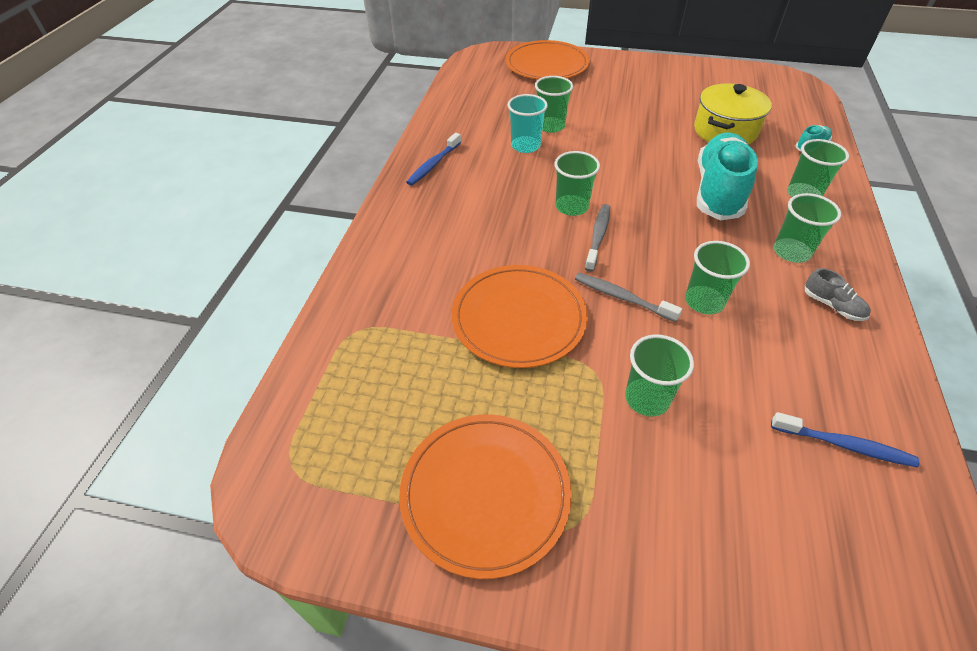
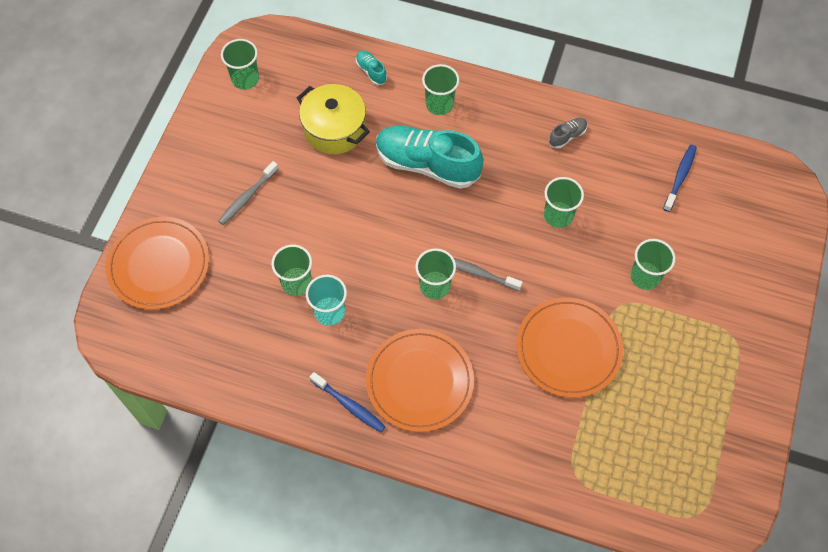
camera: 85 degrees left, 15 degrees up
(485, 493) = (715, 387): orange plate -> orange plate (419, 381)
(622, 297) = (550, 270): grey toothbrush -> grey toothbrush (247, 197)
(791, 252) = (509, 140): green cup -> green cup (245, 79)

